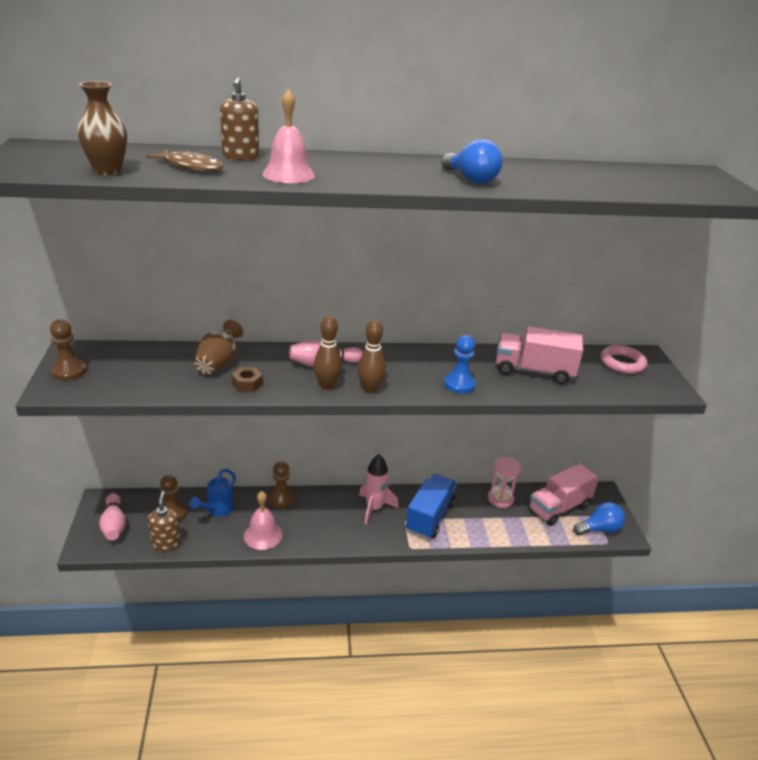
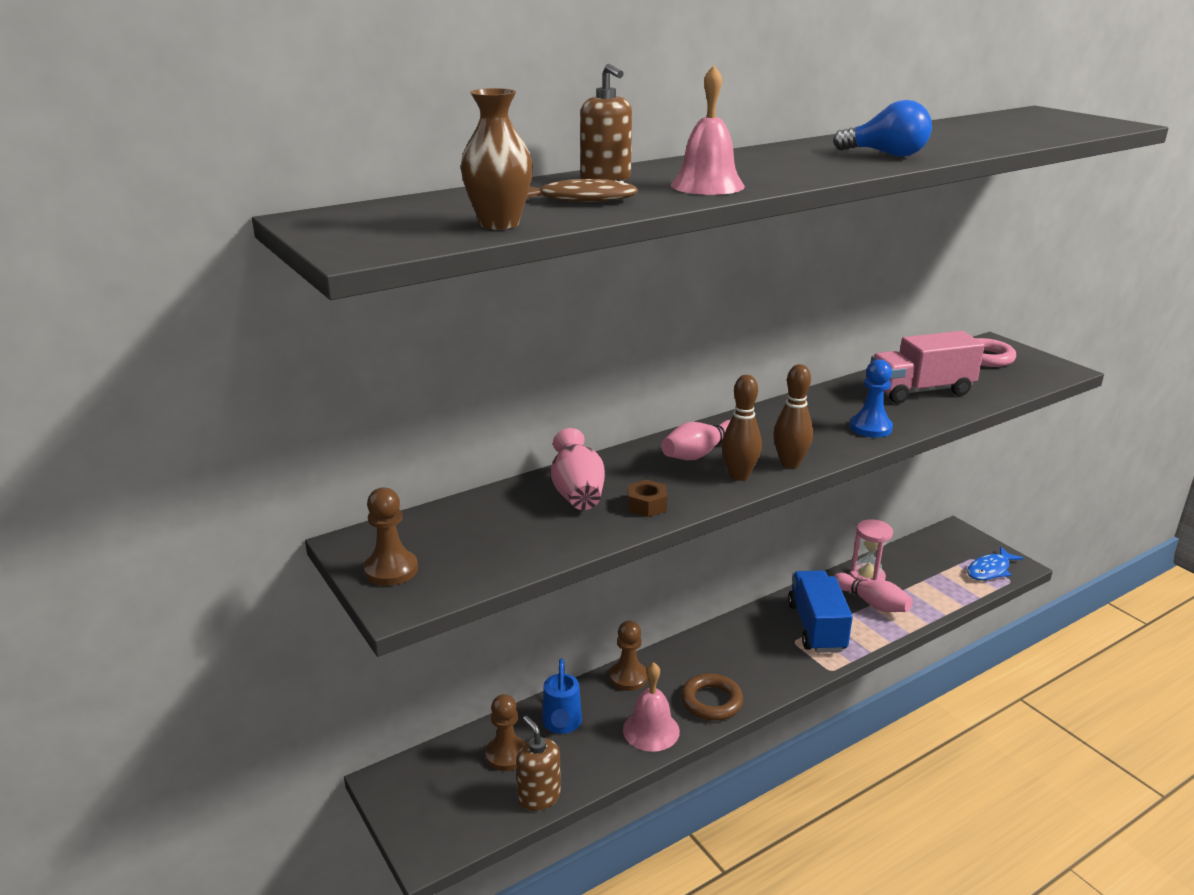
camera: 25 degrees left, 5 degrees down
(114, 524) = (439, 804): pink bowling pin -> pink bowling pin (872, 603)
(219, 363) = (577, 493): brown vase -> pink vase
(315, 534) = (711, 701): none -> brown ring
(374, 508) = (747, 643): pink rocket -> none
(559, 507) = (932, 563): pink truck -> none
(599, 529) = (990, 570): blue light bulb -> blue fish

